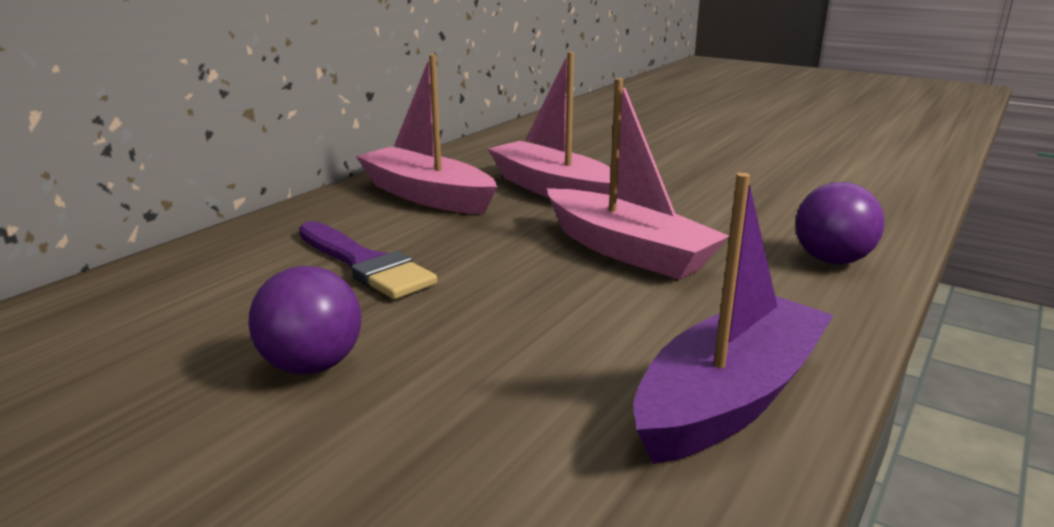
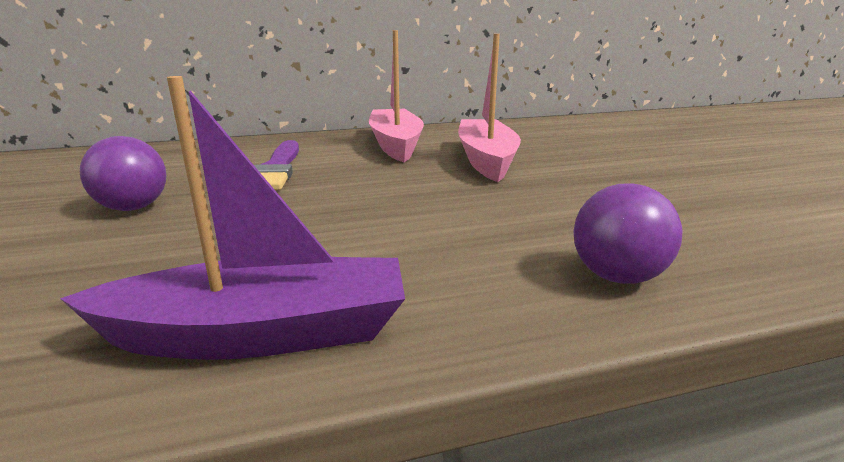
camera: 40 degrees right, 0 degrees up
(627, 251) = (443, 210): pink boat -> none

